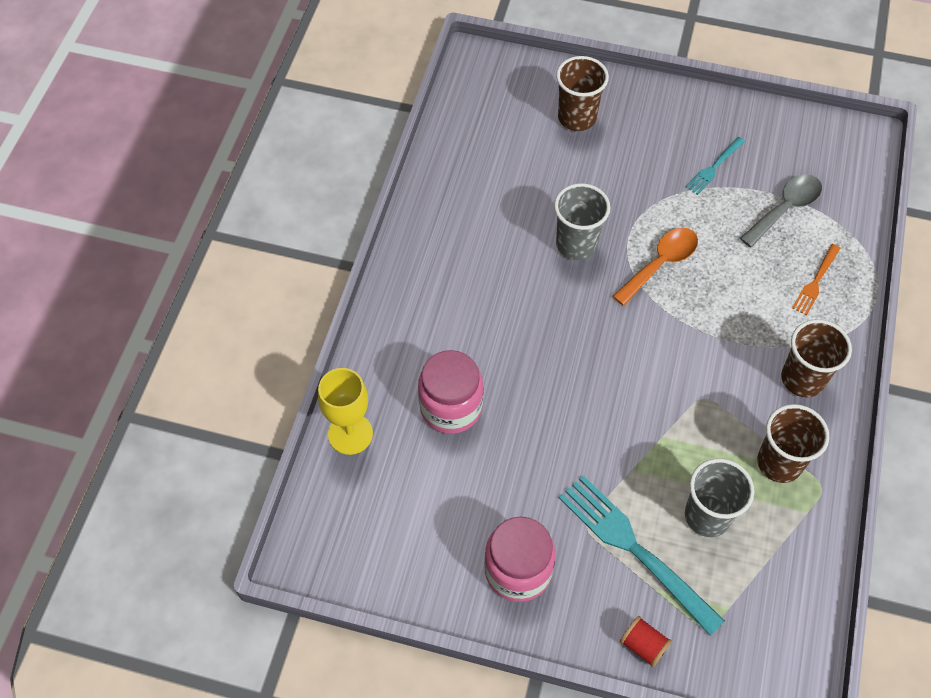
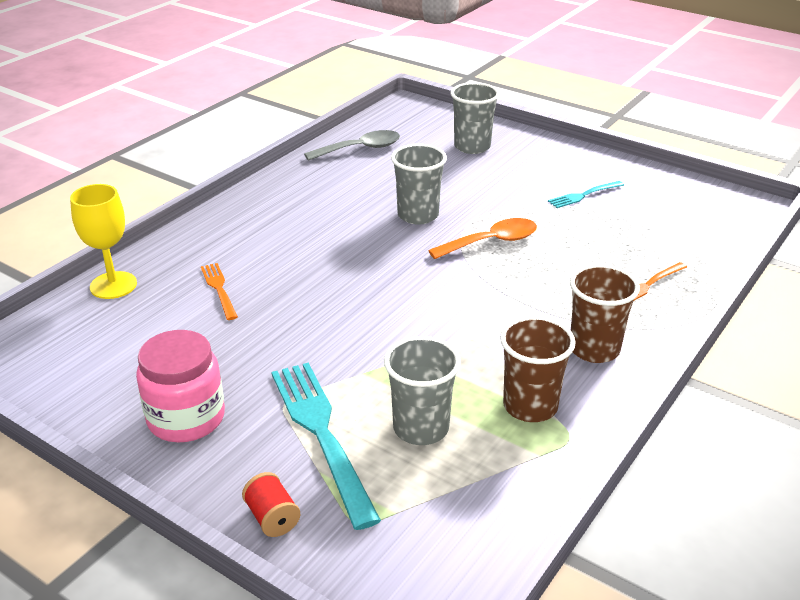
camera: 20 degrees right, 25 degrees down
(451, 407) = (219, 289): pink jar -> orange fork
(577, 118) = (472, 147): brown cup -> grey cup
(785, 208) = (642, 232): grey spoon -> grey spoon (360, 149)

